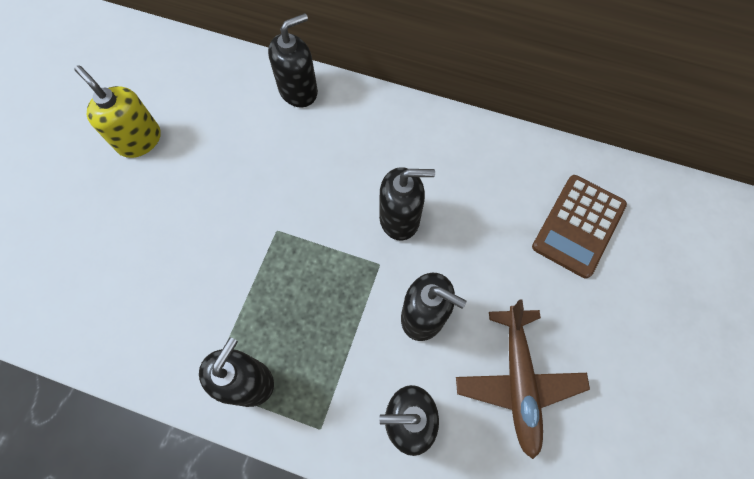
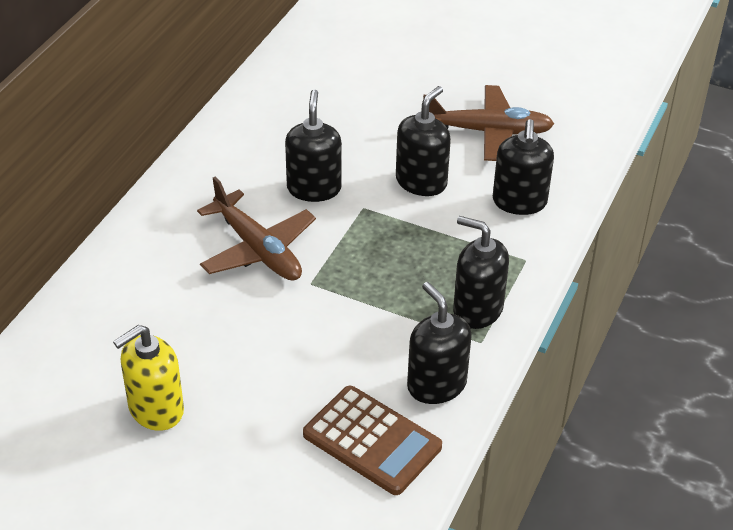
camera: 85 degrees left, 25 degrees down
(298, 90) = (125, 257): black soap dispenser -> black soap dispenser (436, 385)
(315, 183) = (257, 249): none -> brown plane
(578, 226) = (344, 75): brown calculator -> brown calculator (372, 441)

